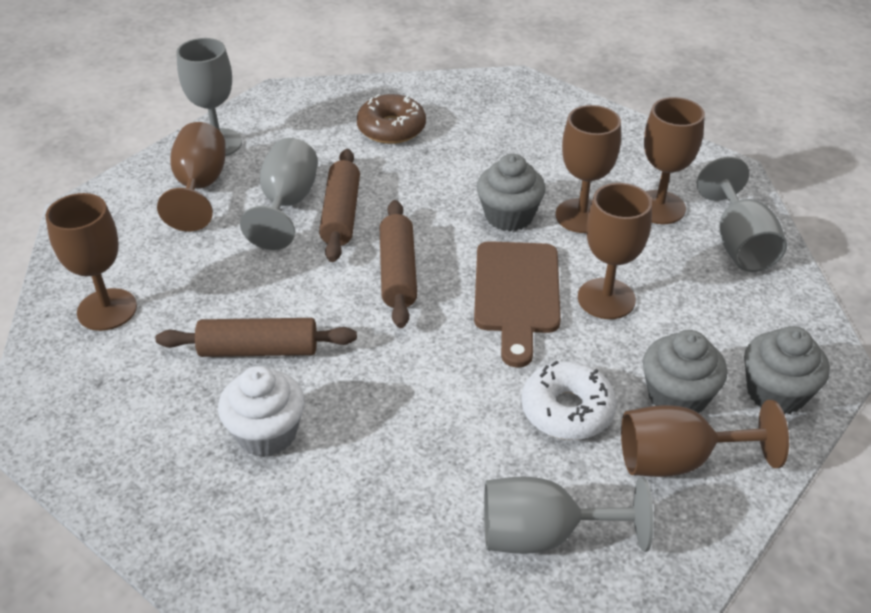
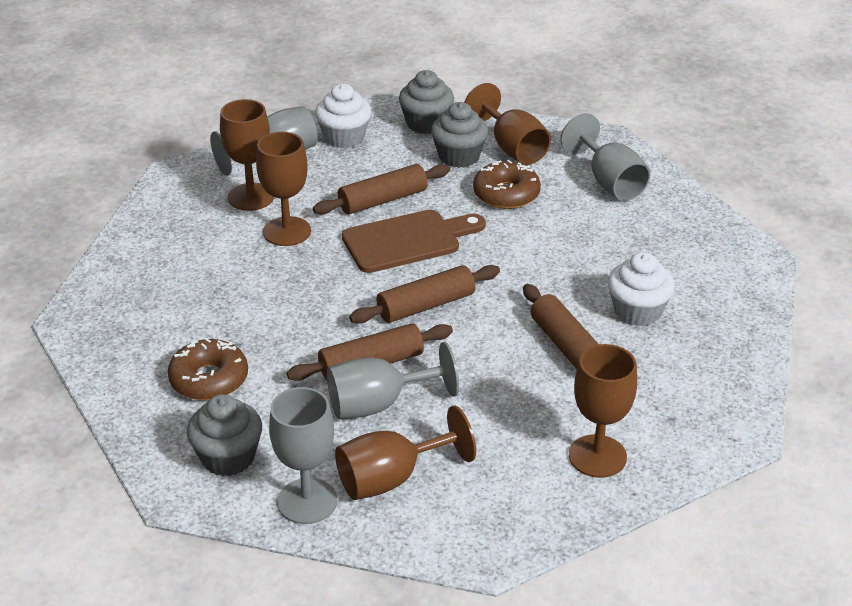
camera: 115 degrees left, 5 degrees down
(509, 216) = (311, 268): grey cupcake -> grey cupcake (228, 457)
(567, 410) = (506, 194): white donut -> brown donut
(606, 299) = (383, 200): brown goblet -> brown rolling pin
(762, 307) = (344, 137): none -> white cupcake

